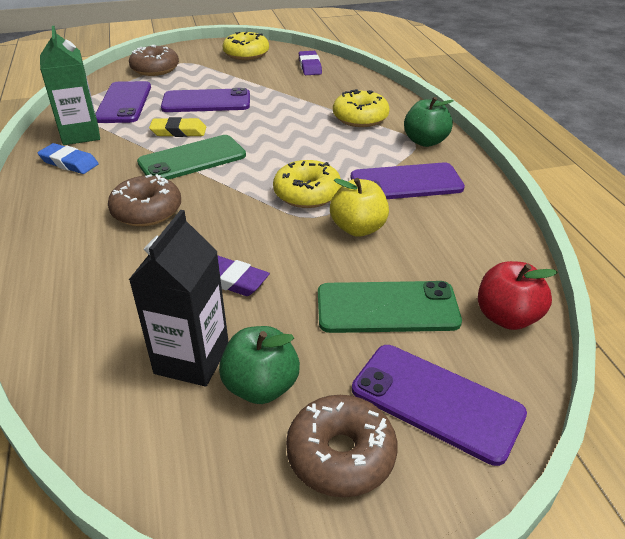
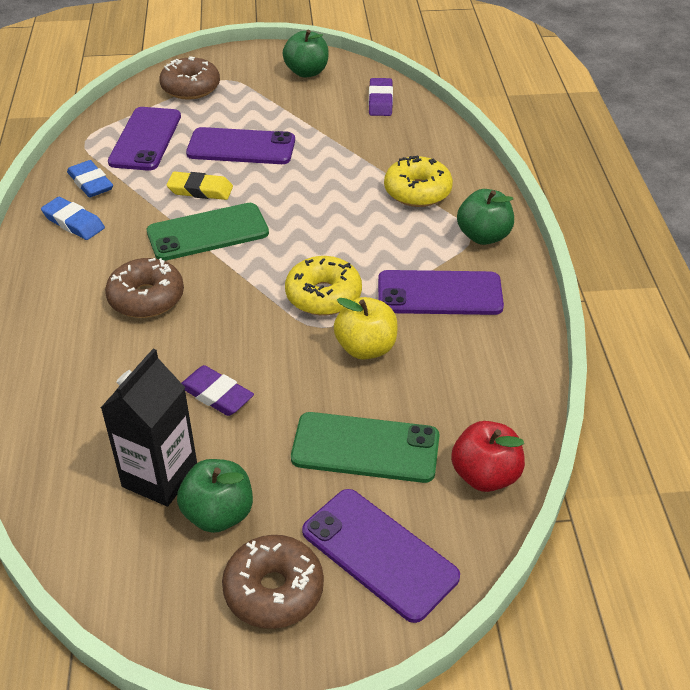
camera: 10 degrees right, 5 degrees up
(80, 134) = (91, 183): green carton -> blue eraser
(246, 54) = (306, 72): yellow donut -> green apple

